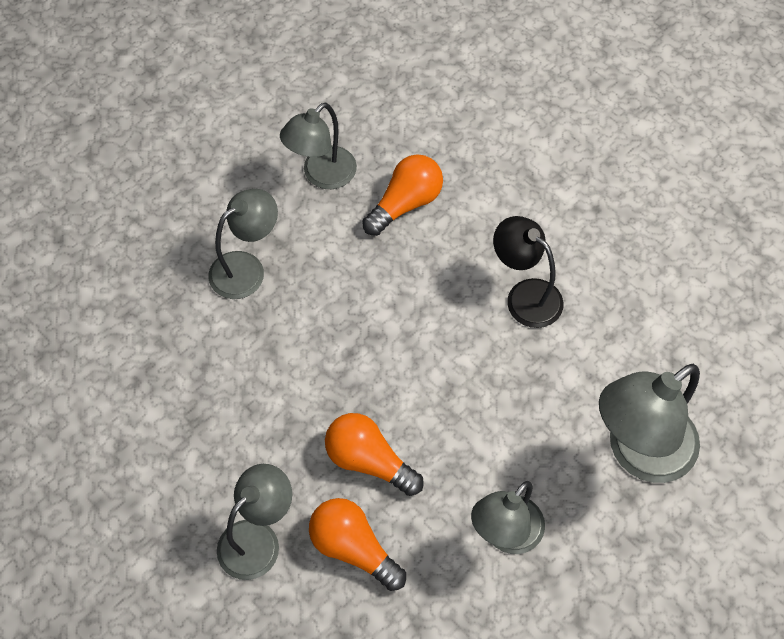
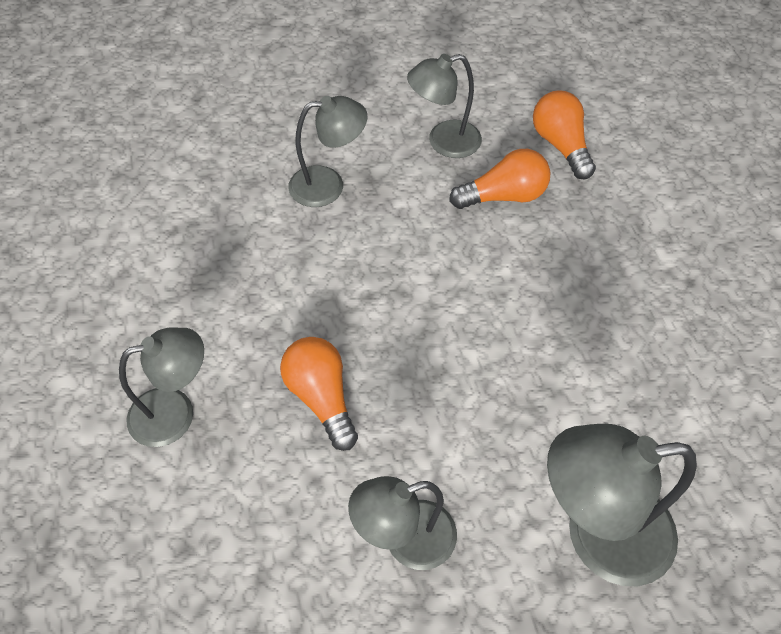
camera: 30 degrees right, 5 degrees down
(353, 548) = (252, 469): orange light bulb -> orange light bulb (560, 145)
(525, 295) = (569, 325): black lamp -> none

